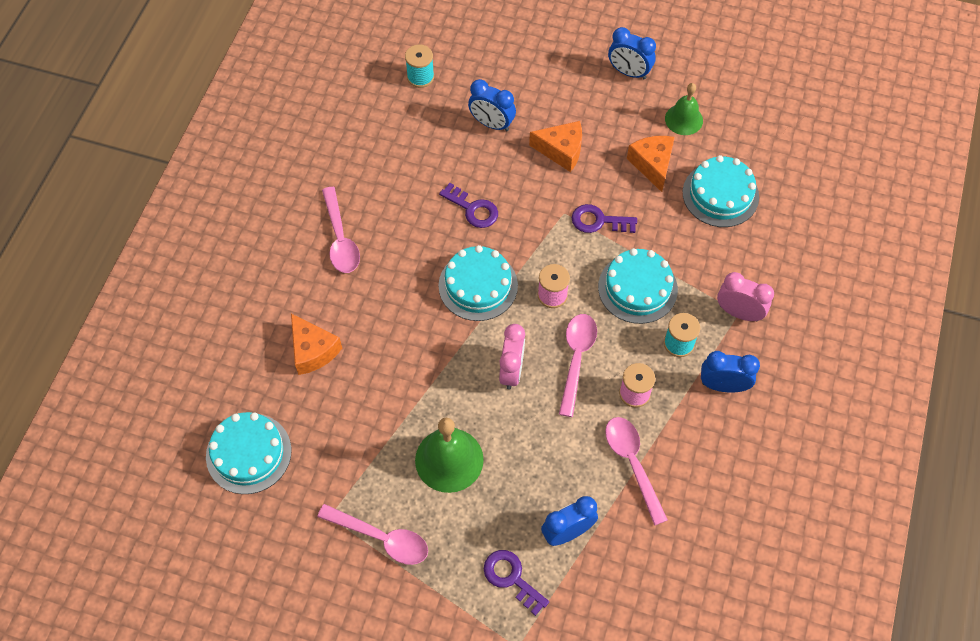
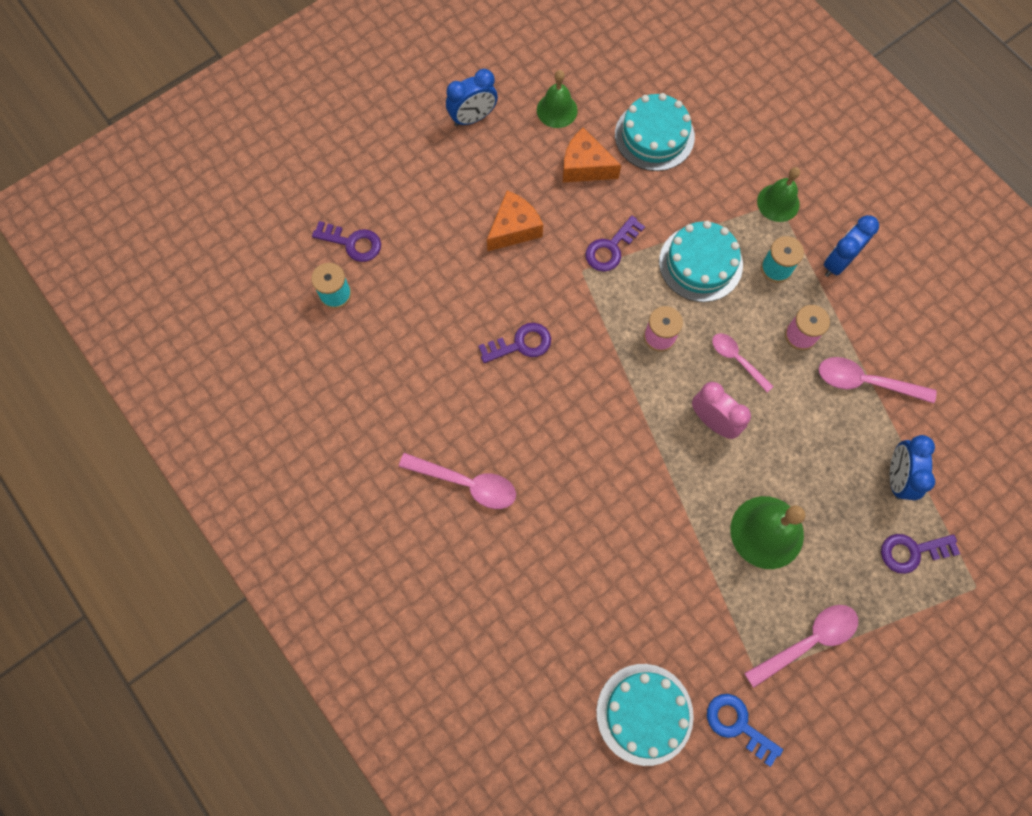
camera: 55 degrees left, 10 degrees up
(282, 523) = (738, 725): none -> blue key
(313, 351) = (573, 585): orange cheese -> none
(467, 63) = (352, 243): none -> purple key
(478, 285) = (605, 392): turquoise cake -> none
(491, 124) = (439, 267): blue clock -> none
(576, 359) = (737, 360): pink spoon -> pink spoon, size x0.66
(738, 312) = (778, 202): pink clock -> green bell

